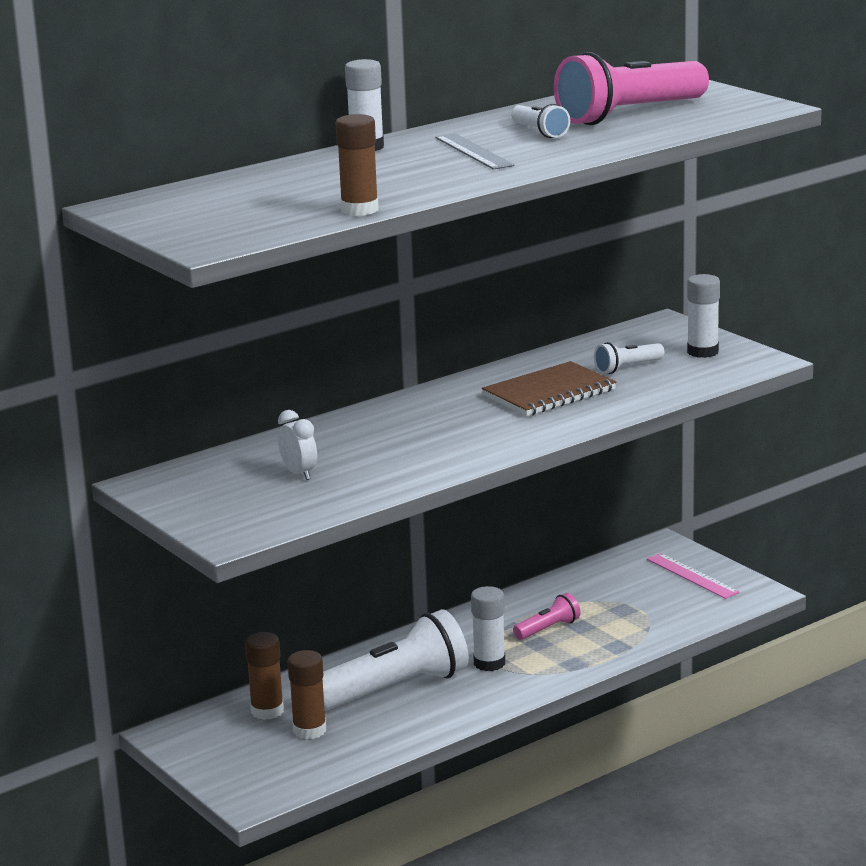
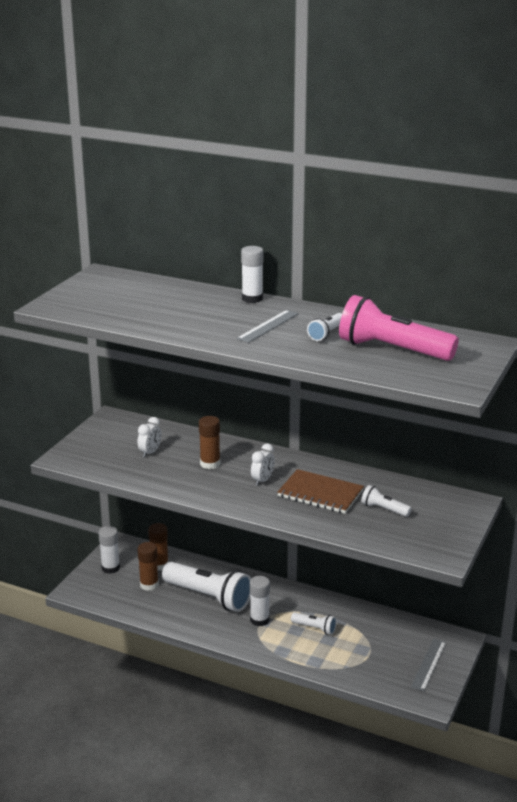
camera: 60 degrees right, 5 degrees up
(359, 210) = (132, 324): brown glue stick -> brown glue stick (210, 464)
(474, 418) = (262, 480): none -> white clock
(548, 629) = (315, 628): pink flashlight -> white flashlight
(692, 576) = (429, 664): pink ruler -> grey ruler
(702, 352) = (437, 529): white glue stick -> white glue stick (110, 568)

